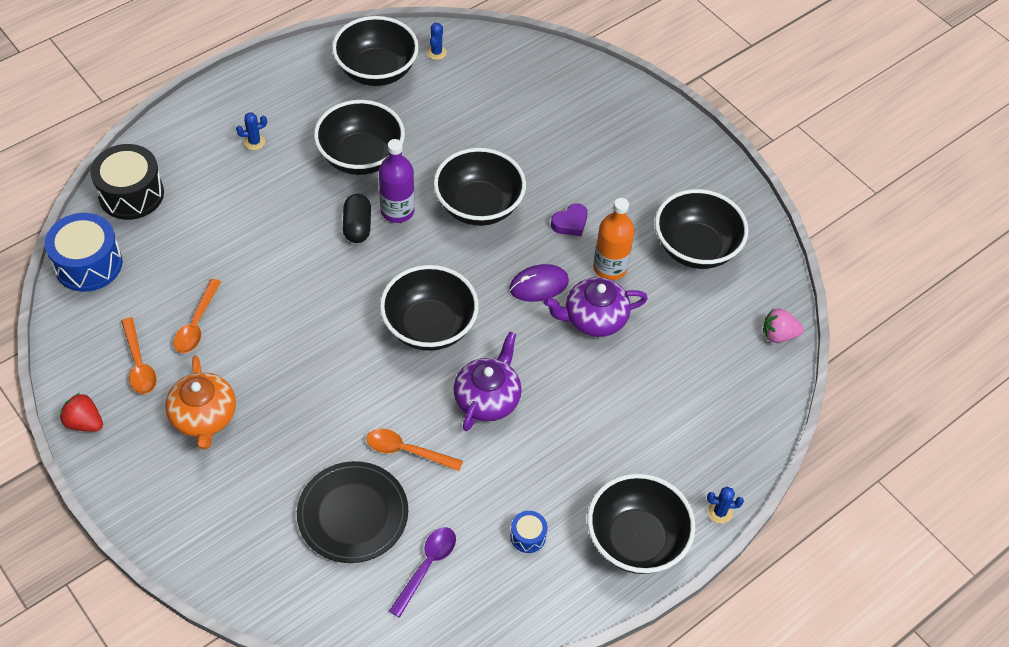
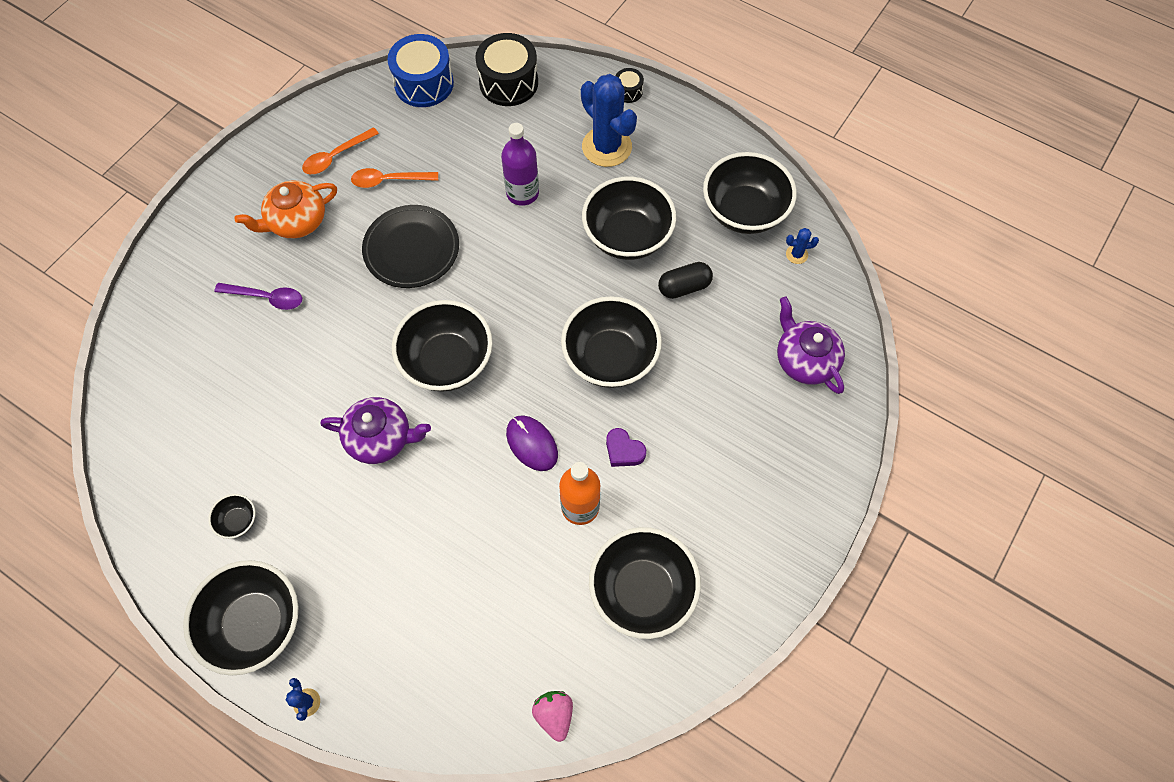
camera: 75 degrees right, 10 degrees up
(84, 422) = (269, 143): red strawberry -> none
(199, 107) = (628, 91): none -> black drum
(254, 142) = (607, 147): blue cactus -> blue cactus, size x2.38
(353, 514) = (228, 366): black plate -> black plate (411, 249)
(357, 226) = (542, 262): black capsule -> black capsule (684, 287)
(397, 211) = (574, 289): purple bottle -> purple bottle (522, 193)
(407, 451) = (304, 388): orange spoon -> none
(427, 567) = (188, 443): purple spoon -> purple spoon (266, 298)
(528, 536) = (238, 521): blue drum -> black bowl
(594, 318) = (508, 509): purple teapot -> purple teapot (804, 360)

